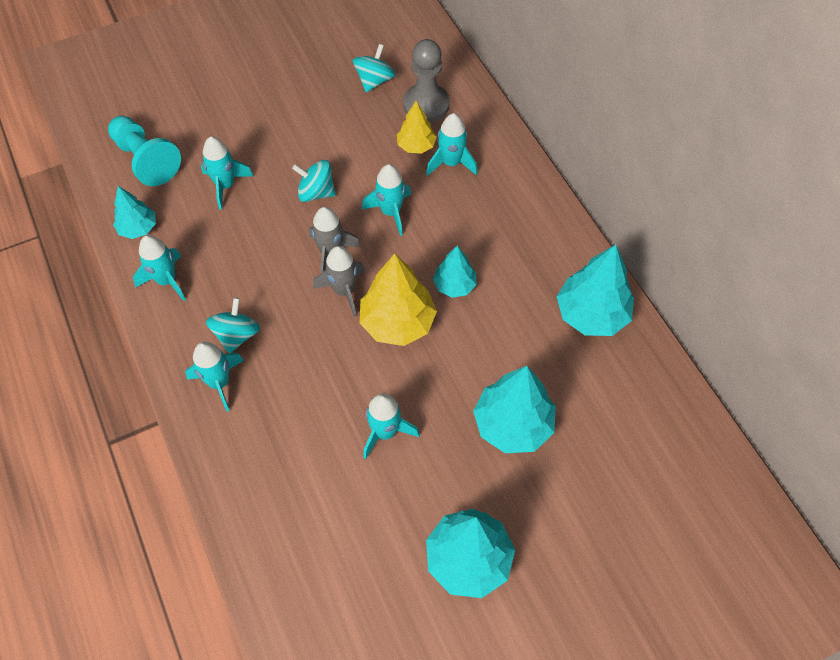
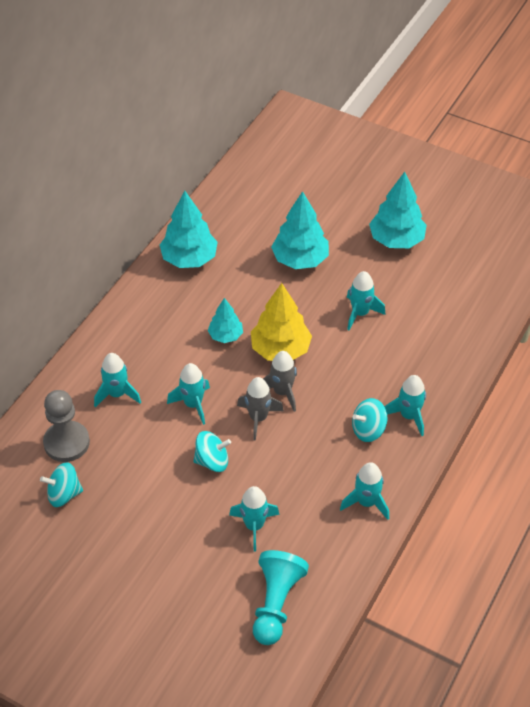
camera: 125 degrees left, 10 degrees down
(138, 228) = (341, 556): turquoise tree -> none
(316, 192) = (212, 461): turquoise spinning top -> turquoise spinning top turned 75 degrees counterclockwise
(416, 146) = (116, 425): yellow tree -> none

